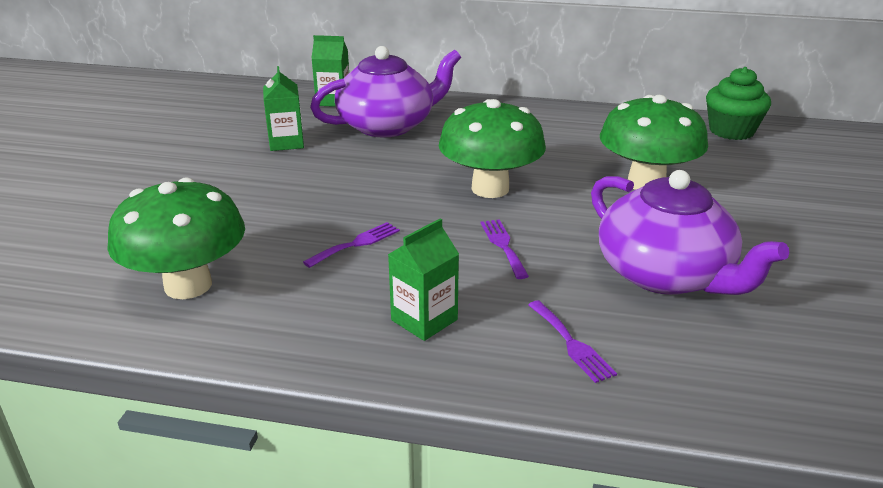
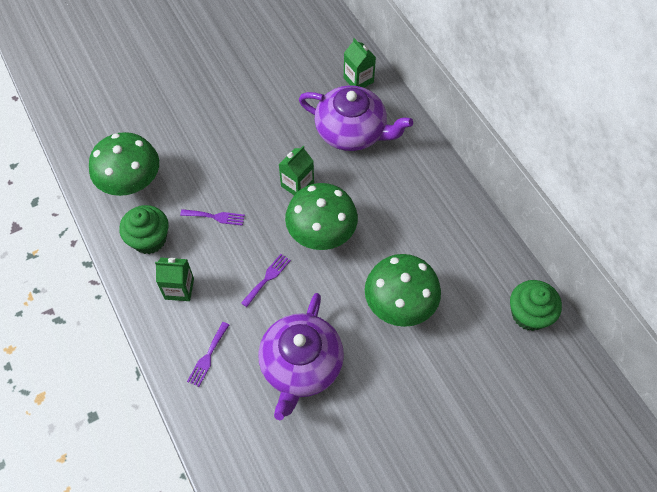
camera: 50 degrees right, 30 degrees up
(286, 143) = (285, 104): green carton -> green carton (297, 184)
(303, 310) = (149, 239): none -> green cupcake

